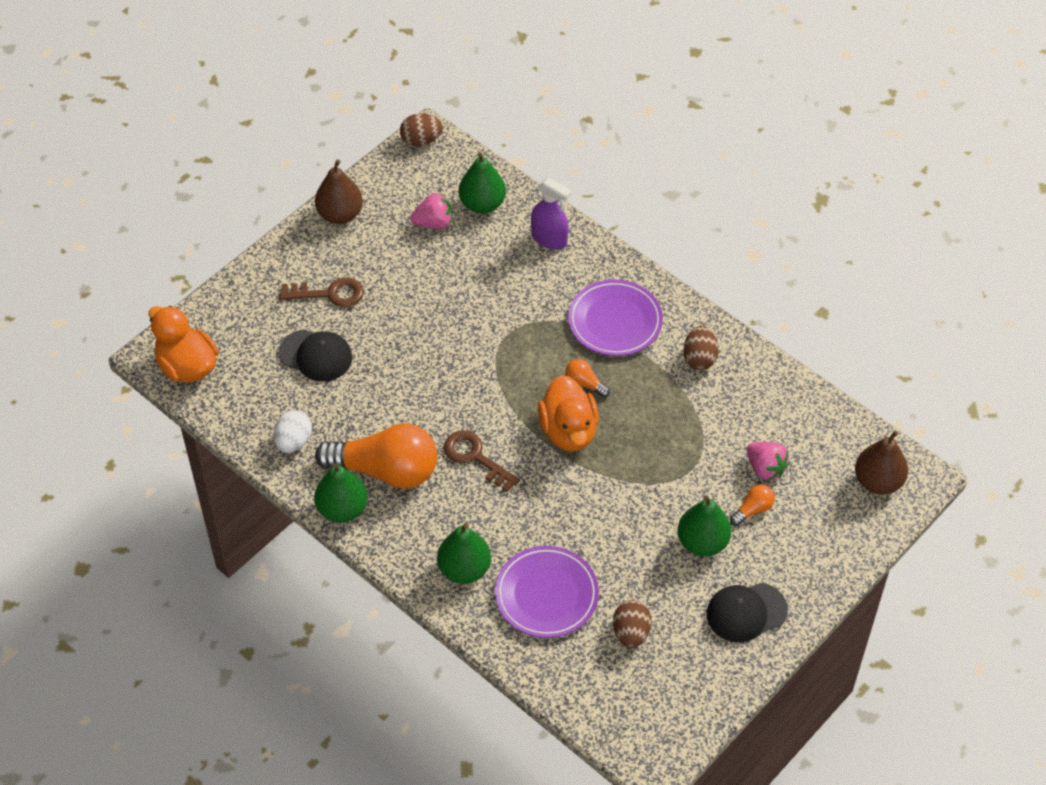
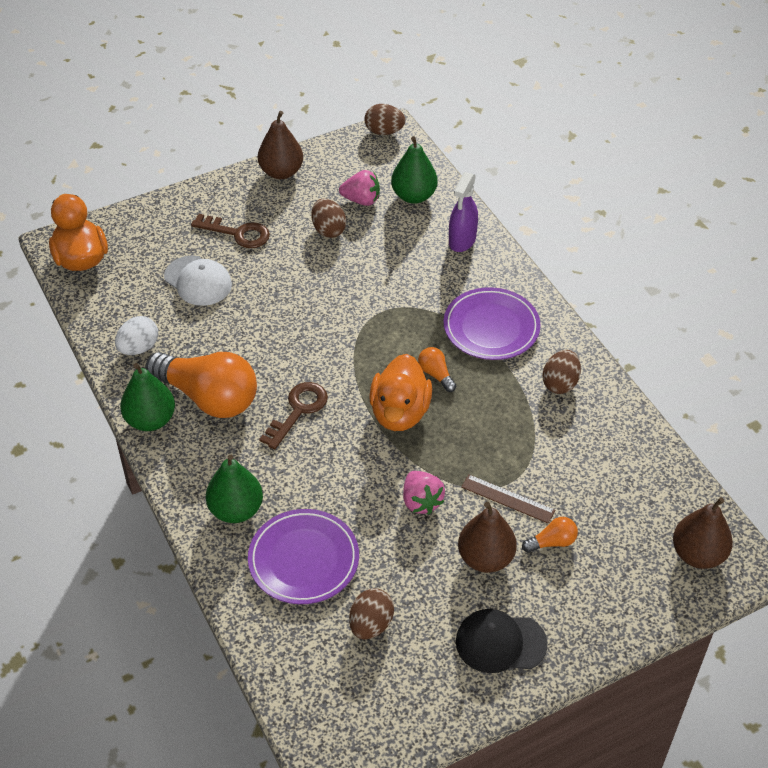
camera: 20 degrees right, 5 degrees down
(316, 355) = (198, 281): black cap -> white cap
(416, 264) = (328, 230): none -> brown egg
(475, 457) = (298, 410): brown key -> brown key turned 60 degrees clockwise
(549, 239) = (462, 240): purple spray bottle -> purple spray bottle turned 60 degrees clockwise
(699, 482) = (508, 498): none -> brown ruler
(702, 542) = (485, 558): green pear -> brown pear
(765, 468) = (582, 506): pink strawberry -> pink strawberry (421, 501)

